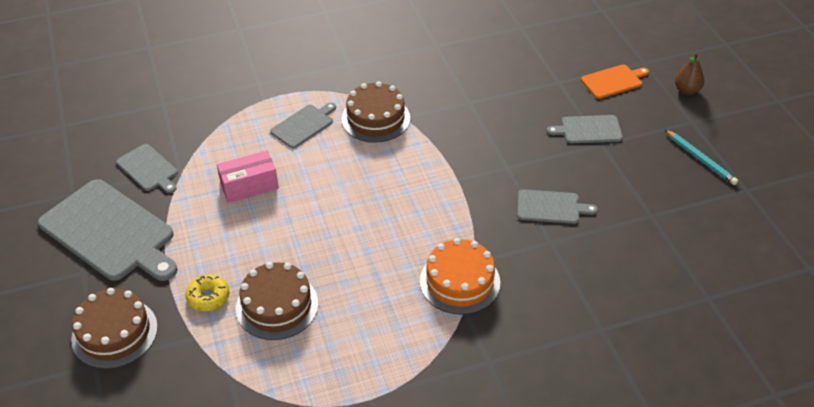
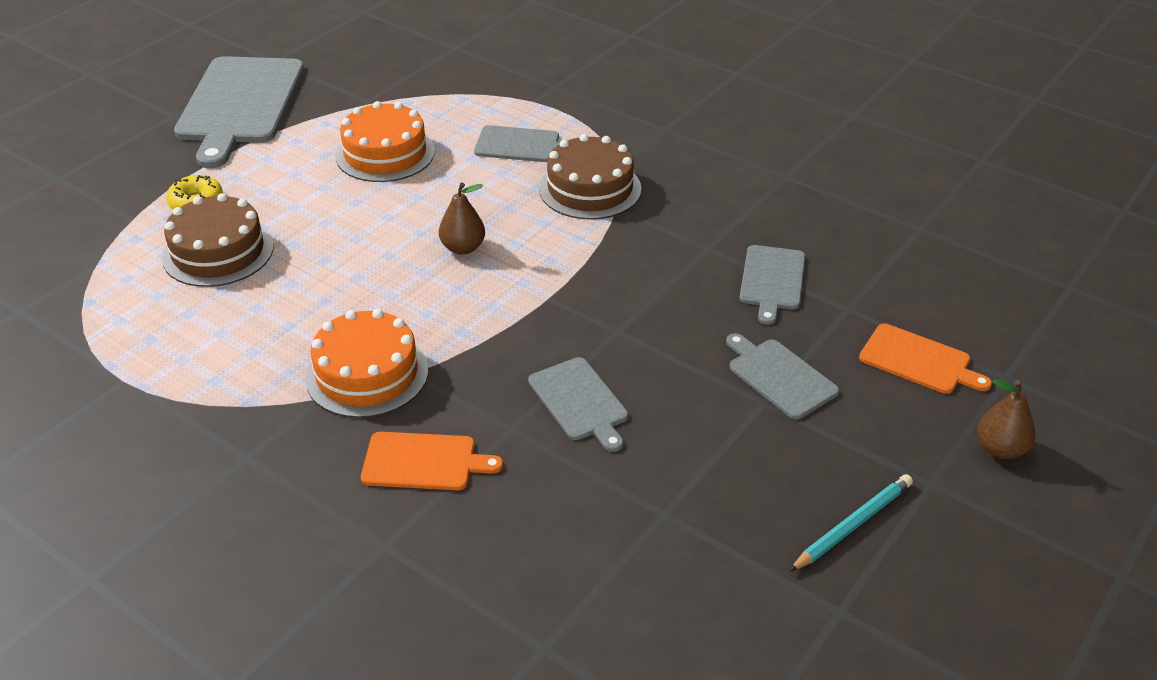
camera: 55 degrees right, 5 degrees down
(114, 333) = (106, 169): brown cake -> none
(148, 169) = (350, 84): grey cutting board -> grey cutting board (772, 280)
(249, 186) = (385, 153): pink box -> orange cake
(381, 193) = (463, 248): none -> brown pear
(550, 287) = (424, 462): none -> orange cutting board
(700, 159) = (853, 525): turquoise pencil -> turquoise pencil turned 150 degrees counterclockwise

